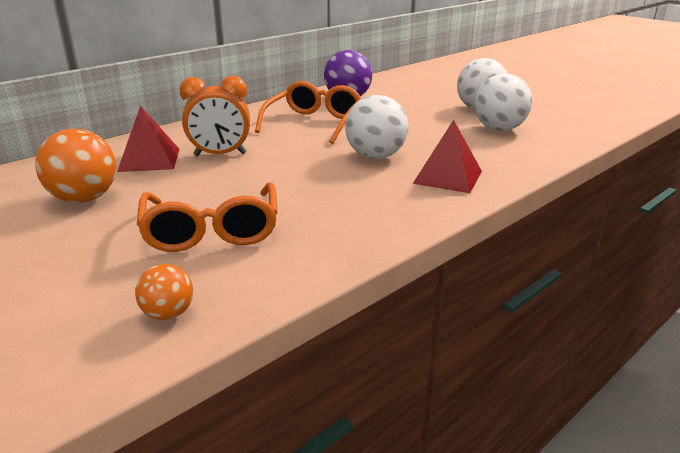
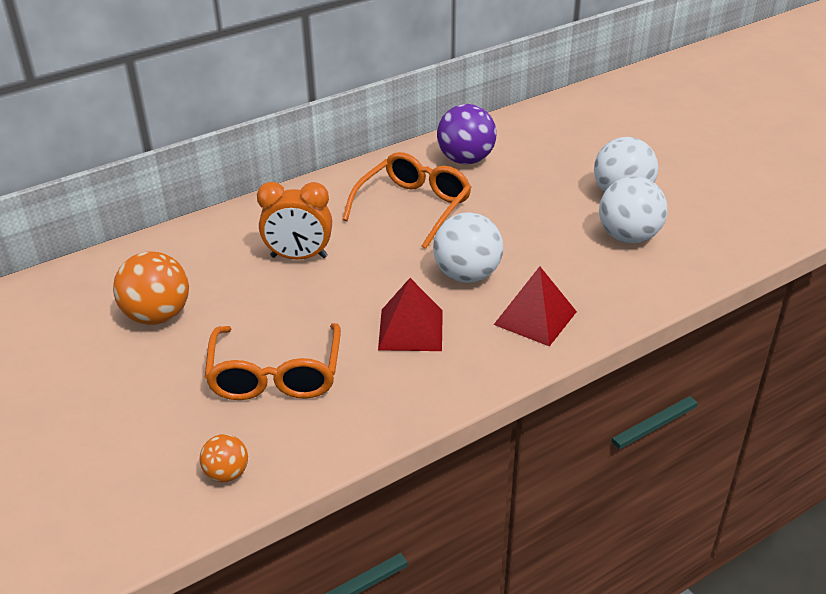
camera: 10 degrees right, 10 degrees up
(149, 160) = (224, 259): red pyramid -> red pyramid (411, 329)

